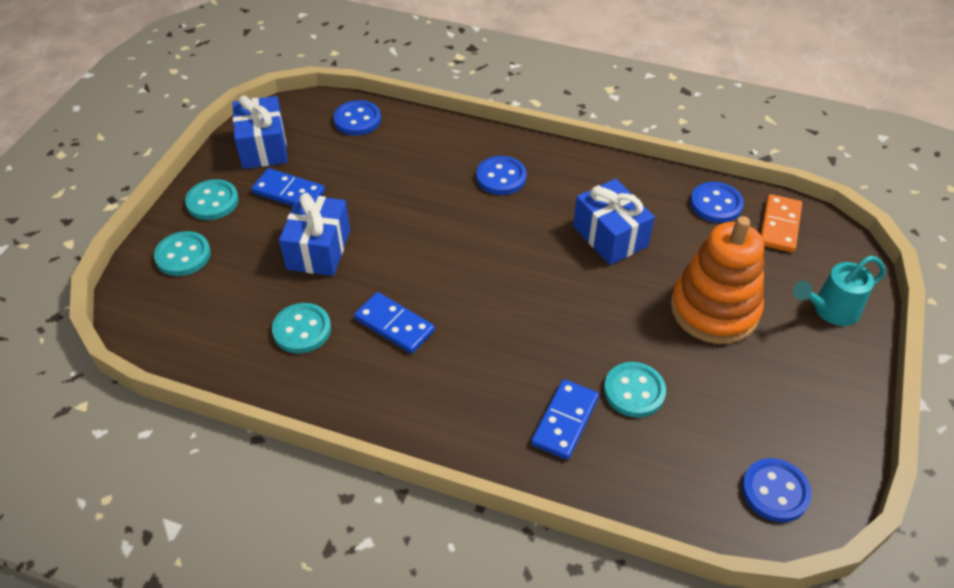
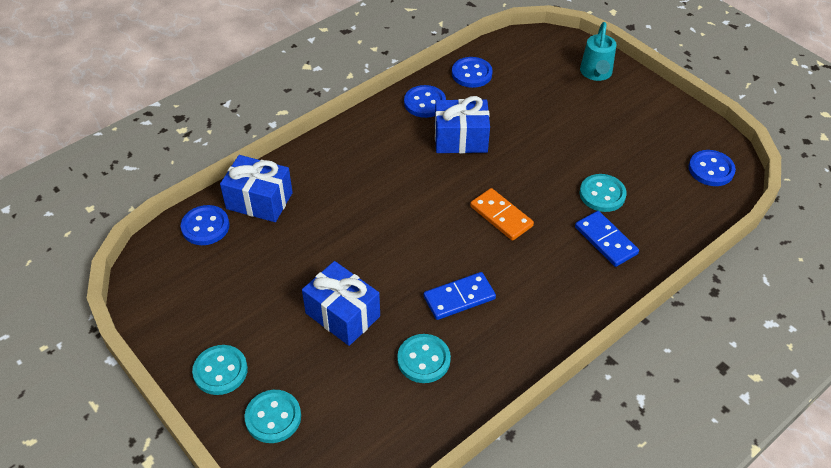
camera: 60 degrees left, 0 degrees up
(263, 147) = (180, 306): blue gift -> blue gift (259, 201)
(288, 192) = (256, 310): blue domino -> none
(501, 177) = (354, 168): blue button -> blue button (425, 103)
(714, 309) = (561, 123): orange stacking toy -> none
(780, 225) = (513, 56): orange domino -> orange domino (501, 216)

